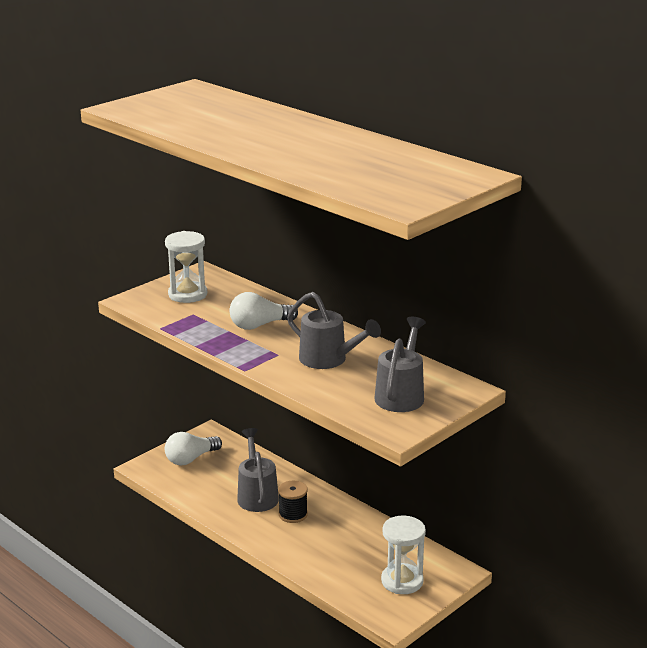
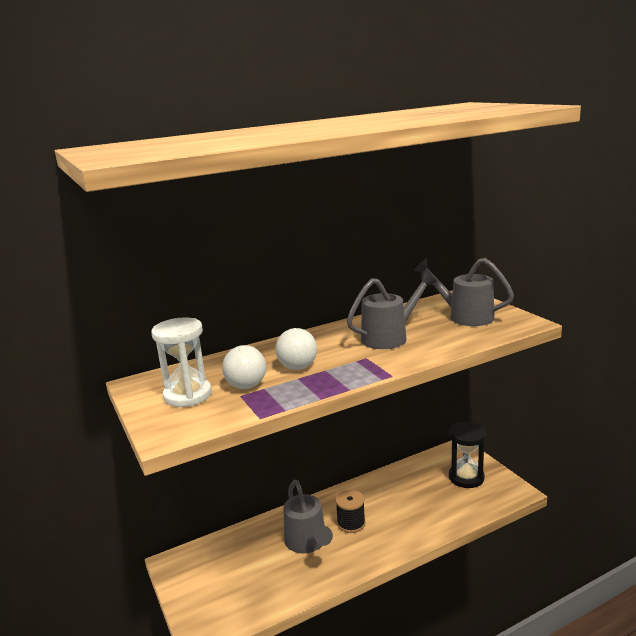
camera: 70 degrees left, 5 degrees down
(191, 459) = (213, 585): white light bulb -> white light bulb (243, 380)
(257, 495) = (308, 543): grey watering can -> grey watering can turned 120 degrees counterclockwise
(402, 581) = (466, 477): white hourglass -> black hourglass

